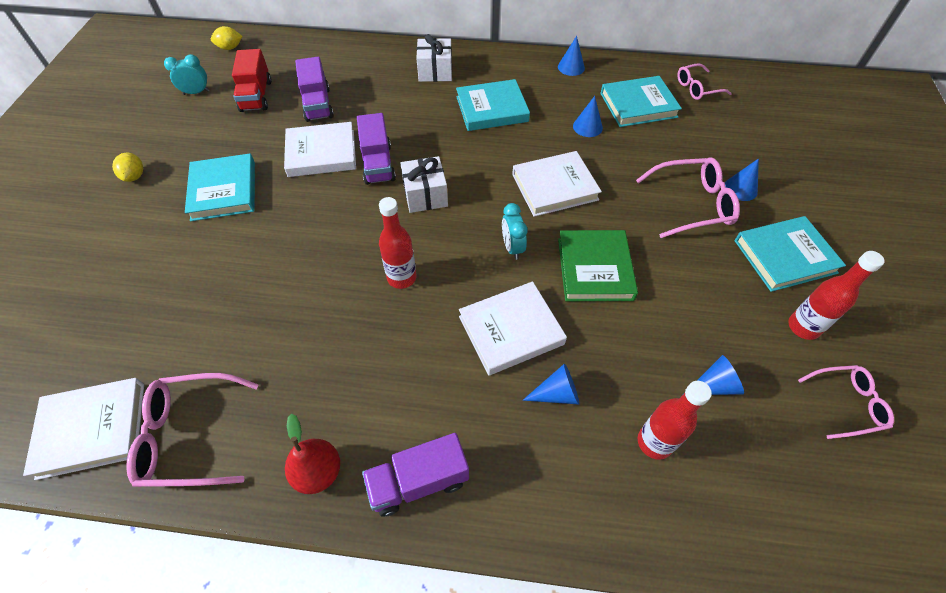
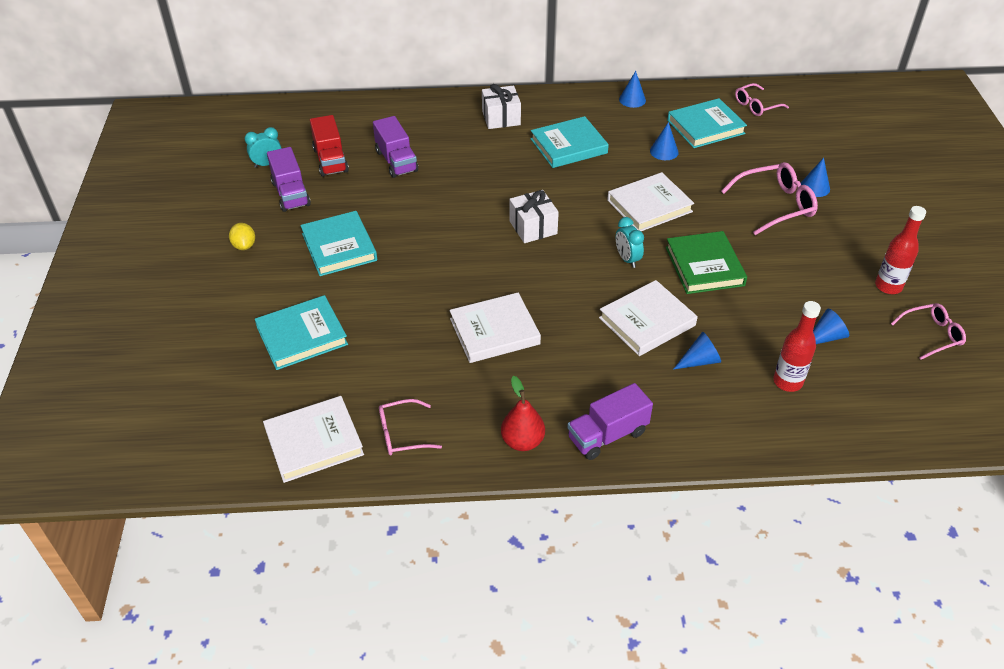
camera: 10 degrees left, 10 degrees down
(190, 436) = (402, 434): pink glasses -> pink glasses, size x0.64
(230, 48) = (281, 118): yellow lemon -> none
(321, 153) = (419, 204): white book -> white book (494, 331)
(378, 164) = (477, 206): purple truck -> purple truck (291, 194)
(401, 278) = (537, 295): red bottle -> none
(785, 256) = (863, 236): turquoise book -> turquoise book (302, 336)

